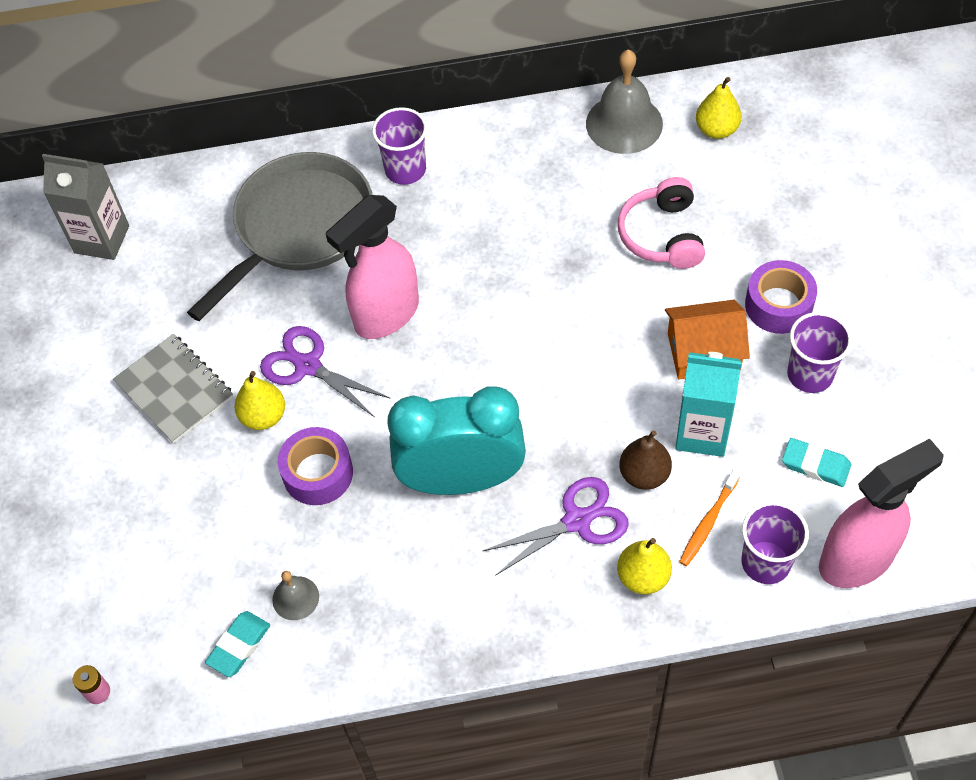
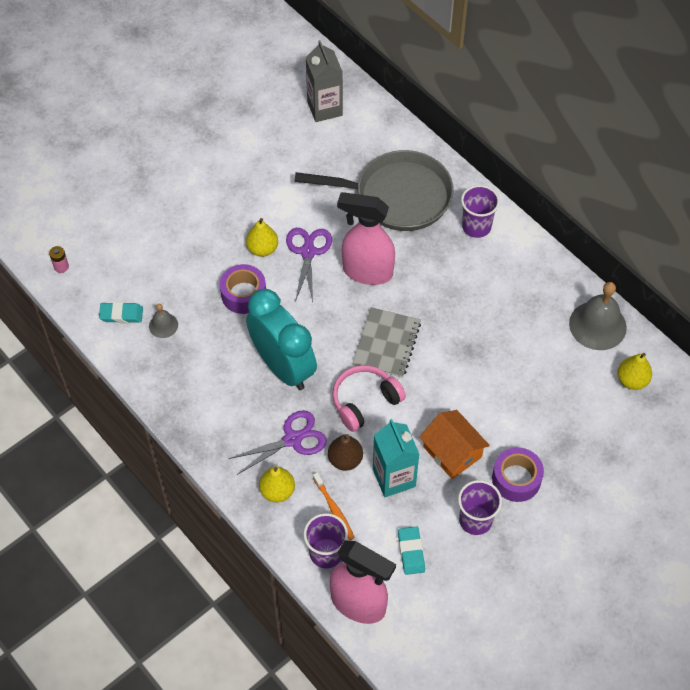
camera: 55 degrees right, 0 degrees up
(174, 390) = (252, 198): grey notebook -> grey notebook (386, 343)
(577, 521) = (293, 439): purple scissors -> purple scissors turned 60 degrees counterclockwise
(662, 235) = (525, 388): pink headphones -> pink headphones (365, 401)
(708, 522) = (334, 509): orange toothbrush -> orange toothbrush turned 120 degrees counterclockwise

